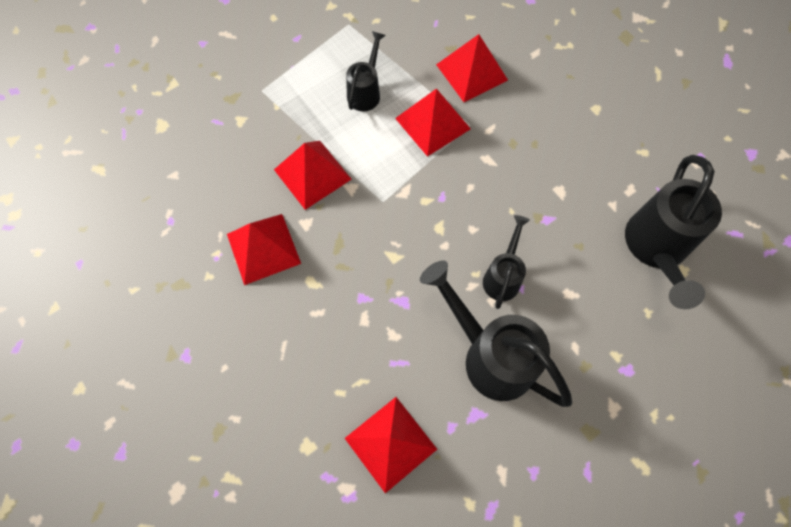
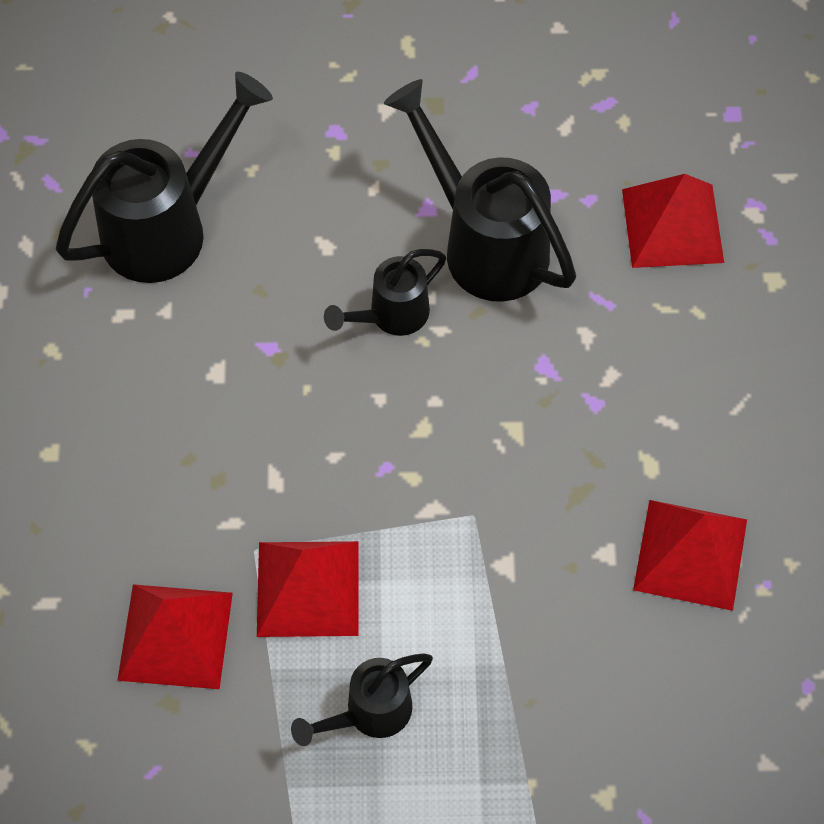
camera: 145 degrees left, 5 degrees down
(312, 174) = (548, 624): red pyramid -> none
(489, 355) = (483, 242): black watering can -> black watering can turned 150 degrees clockwise

